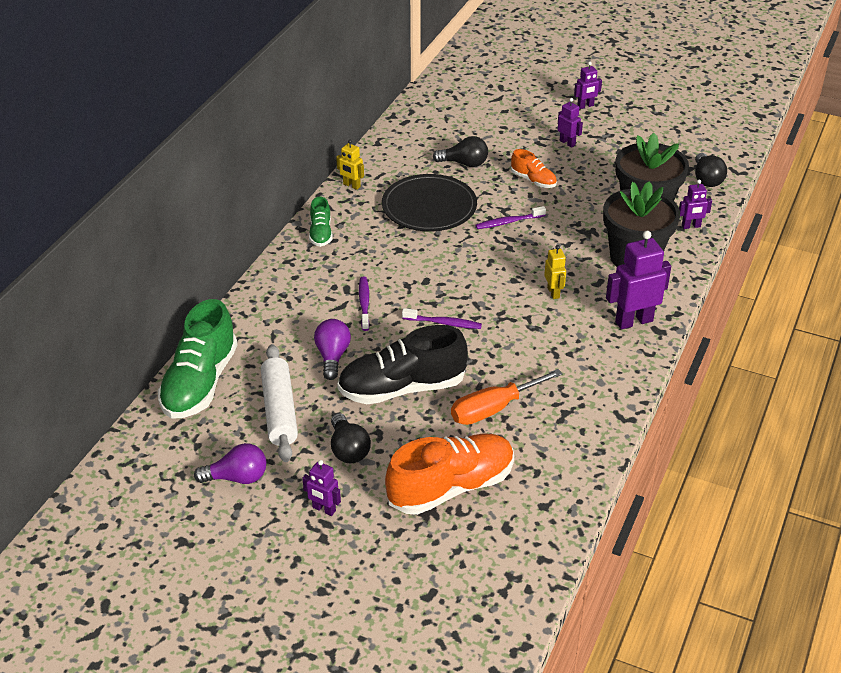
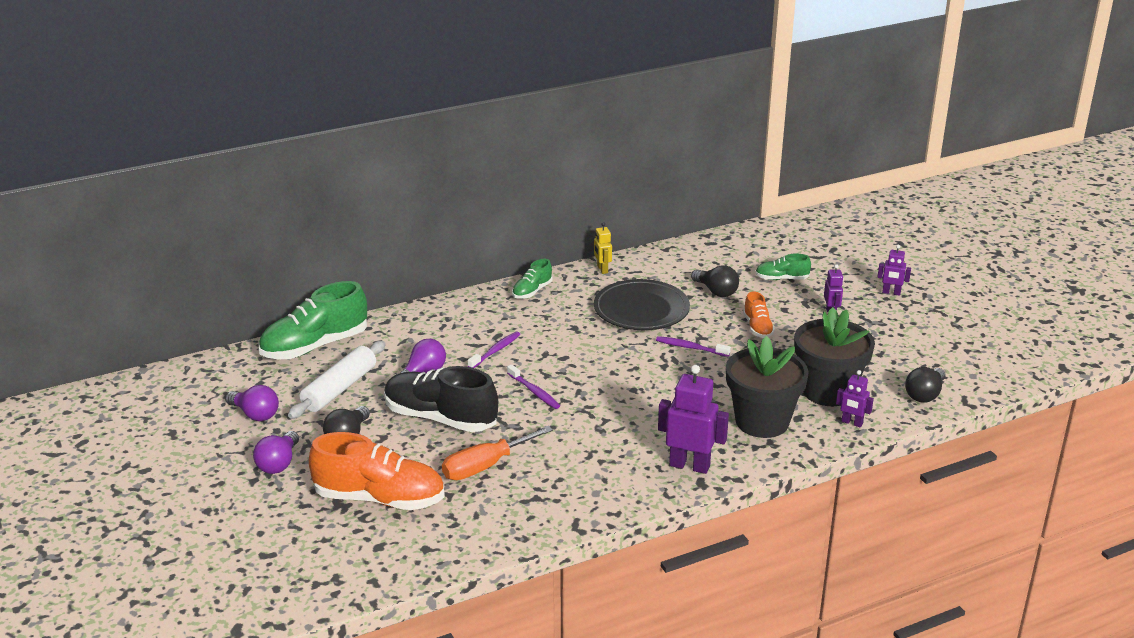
camera: 40 degrees right, 10 degrees down
(324, 509) = (278, 463): purple robot -> purple light bulb
(493, 409) = (485, 466): orange screwdriver -> orange screwdriver turned 45 degrees counterclockwise
(497, 129) = (781, 279): none -> green shoe
(553, 292) = (652, 413): yellow robot -> none

